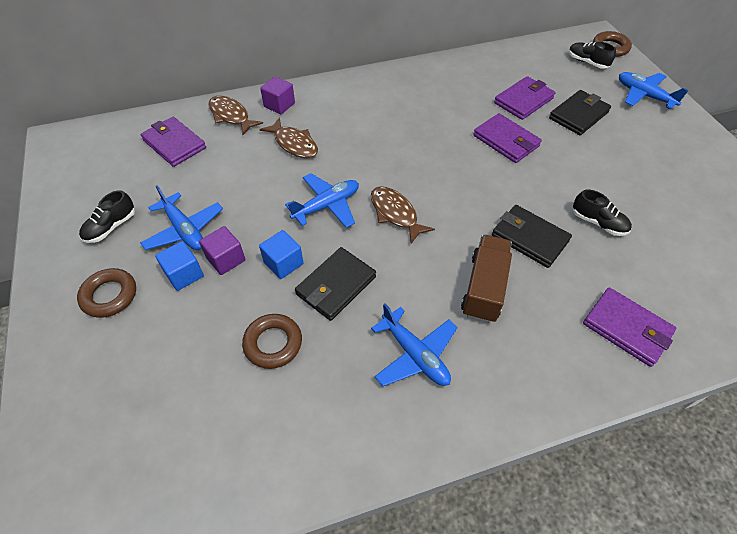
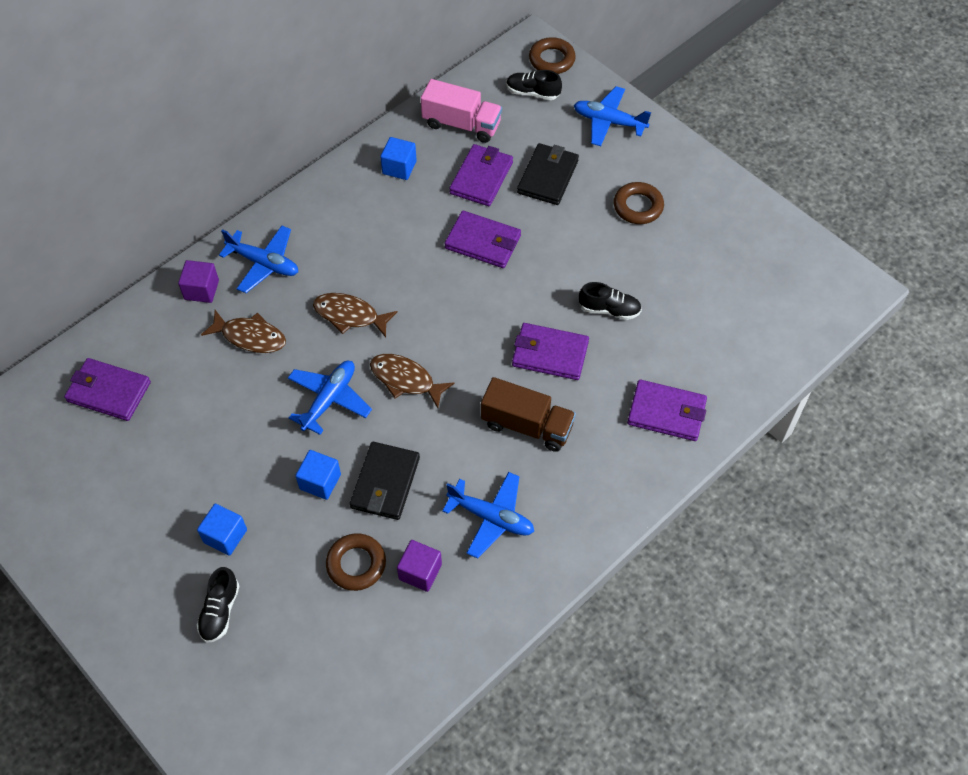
camera: 25 degrees left, 5 degrees up
(109, 295) = (163, 590): brown ring -> brown ring (638, 206)
(111, 227) = (109, 519): black shoe -> black shoe (220, 611)
(184, 230) = (192, 489): blue plane -> blue plane (264, 263)
(226, 259) = (258, 502): purple cube -> purple cube (420, 572)
(231, 116) = (152, 327): brown fish -> brown fish (350, 315)
(463, 77) = (399, 167): none -> blue cube
(484, 288) = (527, 425): brown truck -> brown truck turned 120 degrees clockwise
(523, 65) = (462, 124): none -> pink truck
(529, 238) = (550, 354): black wallet -> purple wallet

